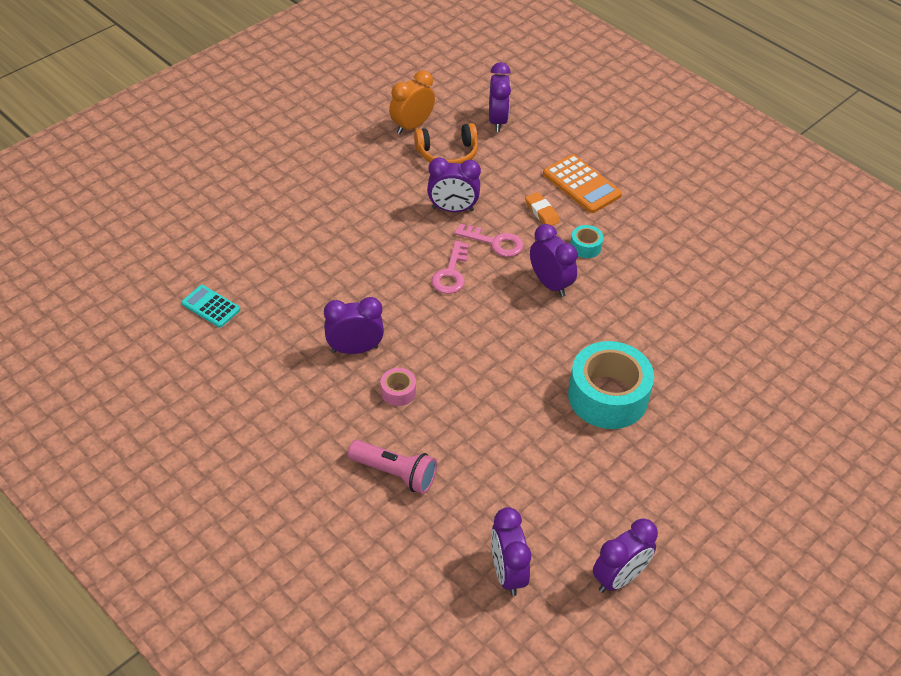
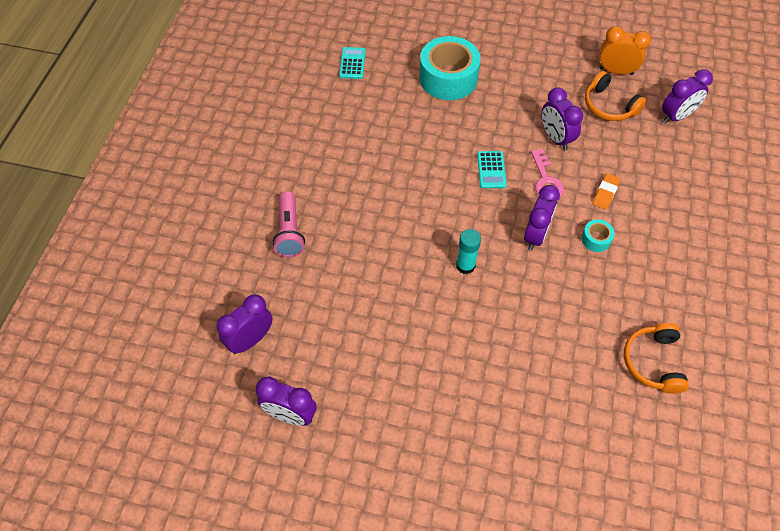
camera: 60 degrees right, 10 degrees up
(355, 349) = (377, 154): purple clock -> none
(398, 392) = (359, 197): pink tape -> none
(451, 273) = (491, 170): pink key -> turquoise calculator
(546, 352) = (465, 265): none -> turquoise glue stick
(581, 184) = (662, 204): orange calculator -> none
(607, 396) = (454, 327): turquoise tape -> turquoise tape (448, 78)
(731, 282) = (653, 362): none -> orange headphones

